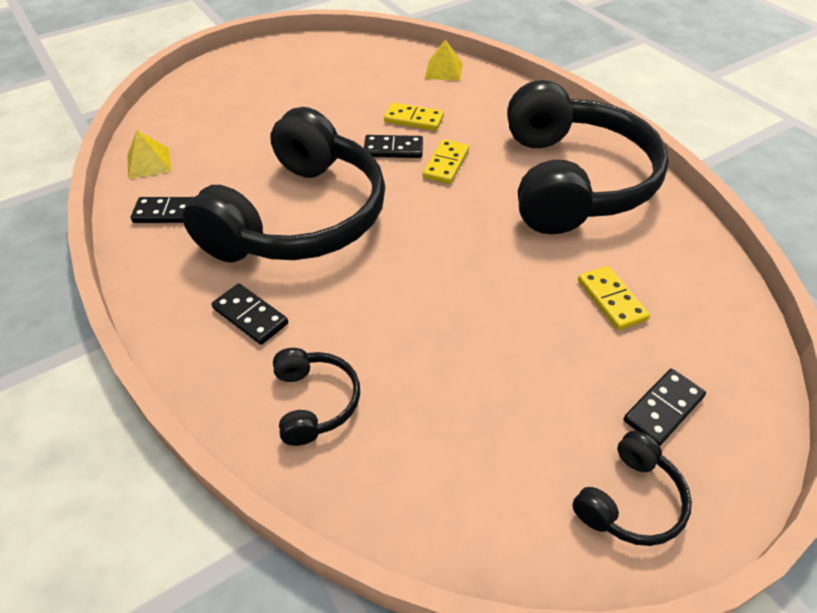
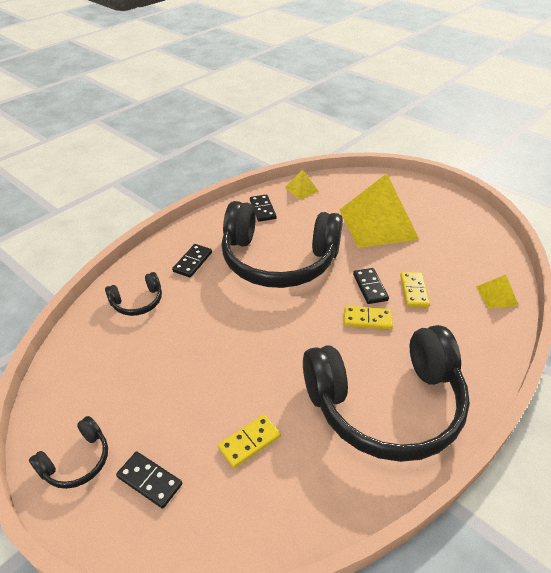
camera: 75 degrees right, 5 degrees down
(278, 114) = (378, 224): none -> yellow pyramid
(630, 501) = (77, 461): black headphones -> black headphones turned 75 degrees counterclockwise

